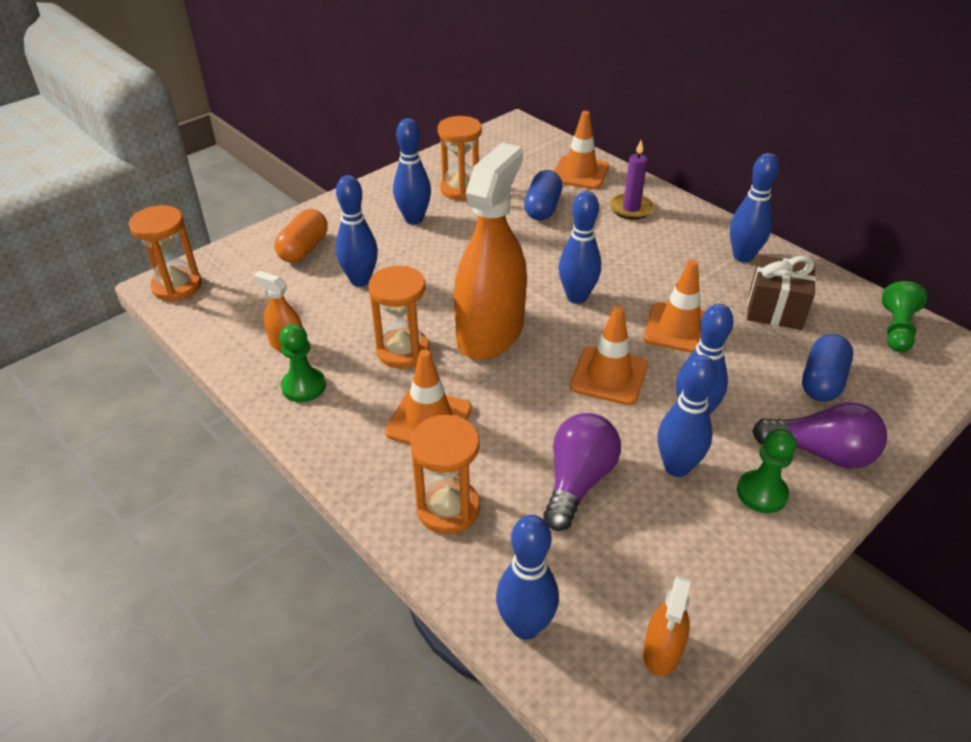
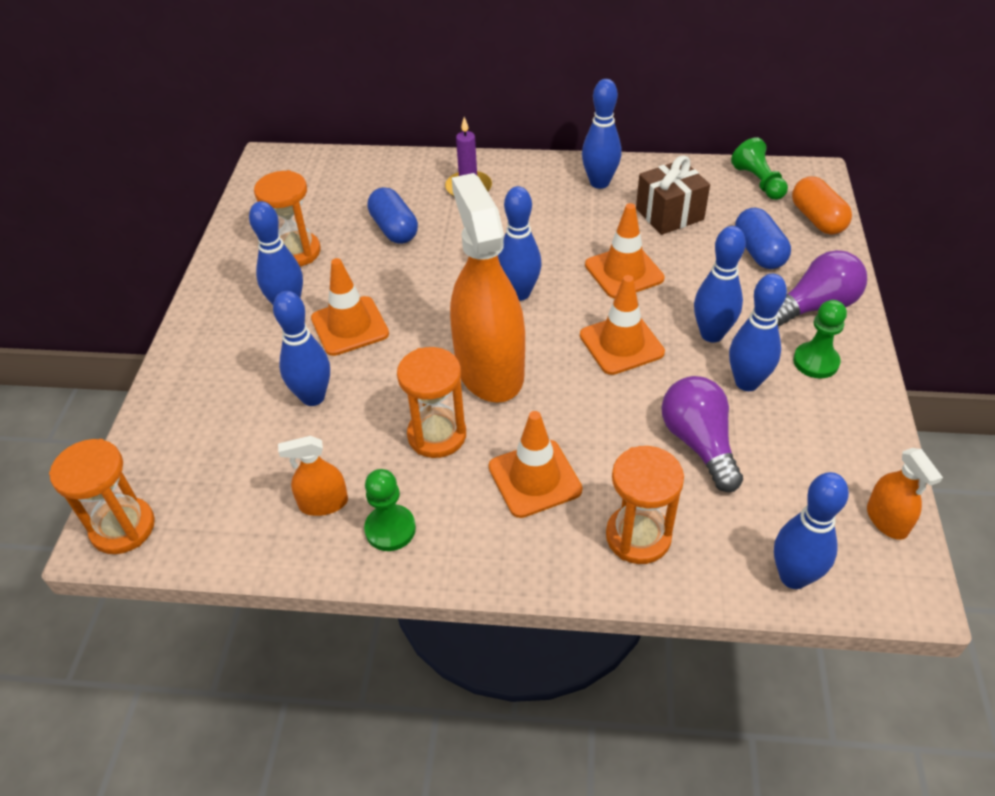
camera: 40 degrees left, 5 degrees up
(304, 249) = (214, 402): orange capsule -> orange capsule (817, 219)
(580, 173) = (386, 177): orange traffic cone -> orange traffic cone (350, 326)

